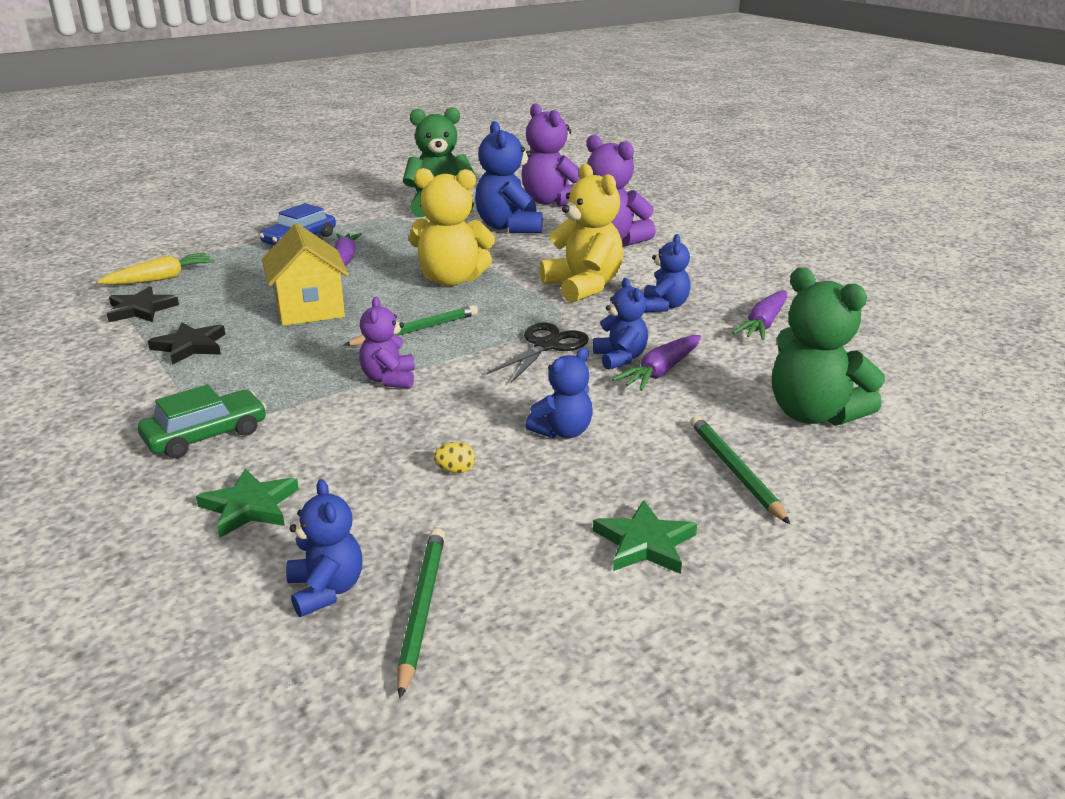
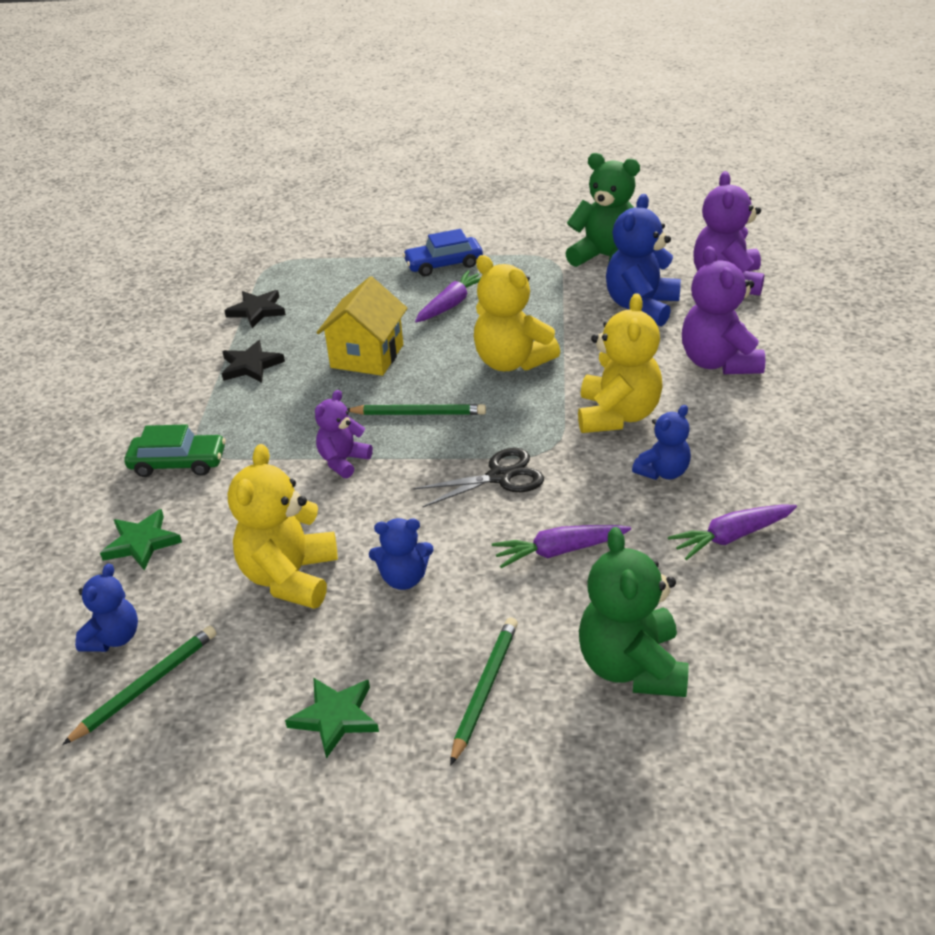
camera: 40 degrees right, 10 degrees up
(160, 279) = (301, 279): yellow carrot -> none
(455, 470) = (290, 577): yellow egg -> yellow teddy bear
(620, 358) = (544, 519): blue teddy bear -> none

